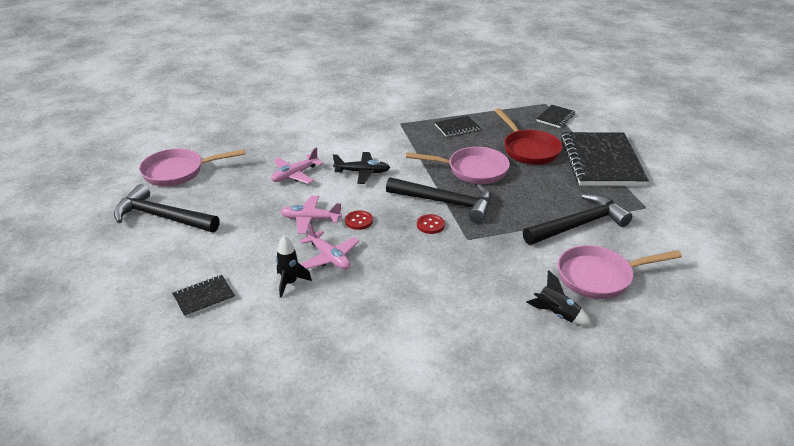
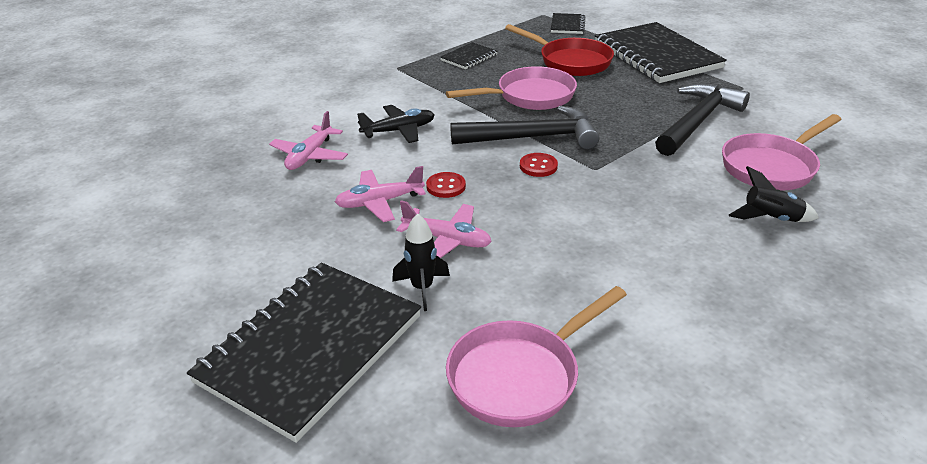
camera: 25 degrees left, 0 degrees up
(162, 217) = (150, 261): black hammer -> none
(178, 172) = (129, 195): pink pan -> pink pan (520, 375)
(204, 297) = (311, 349): black notebook -> black notebook, size x2.25

